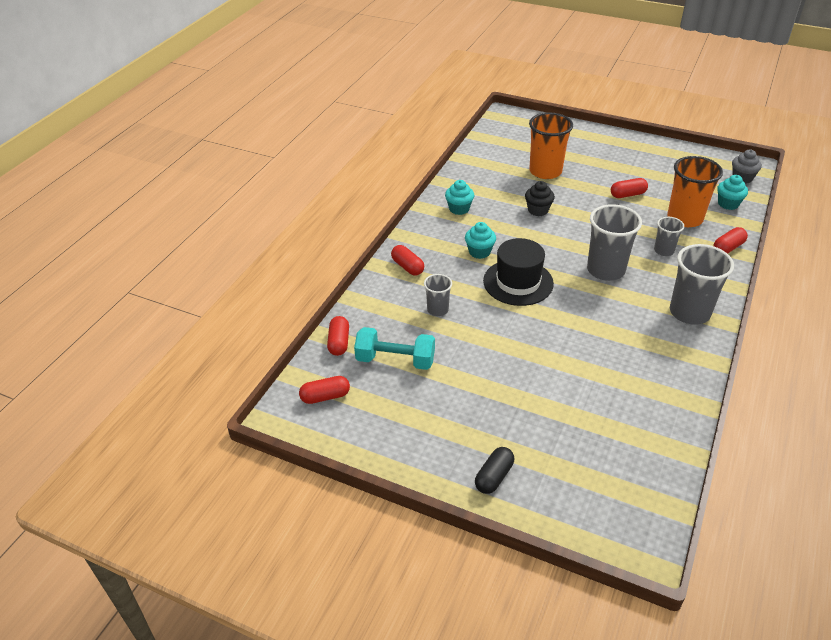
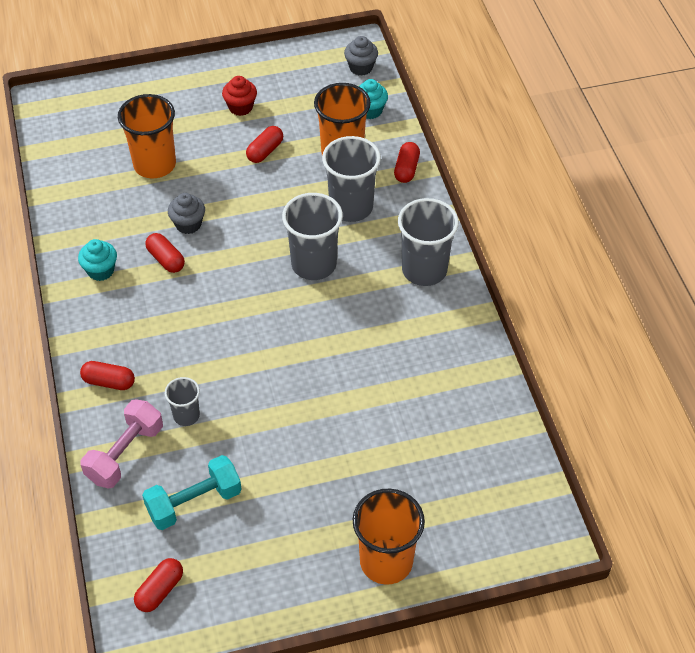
camera: 40 degrees left, 10 degrees up
(339, 342) = (117, 520): red capsule -> red capsule (166, 259)
(379, 309) = (125, 454): none -> pink dumbbell
(479, 252) = (170, 316): turquoise cupcake -> none
(494, 477) = (386, 561): black capsule -> orange cup
(518, 282) = (240, 331): black hat -> none
(538, 210) = (188, 224): black cupcake -> grey cupcake
(632, 165) = (240, 107): none -> red cupcake
(664, 251) = (351, 207): grey cup -> grey cup, size x1.85

